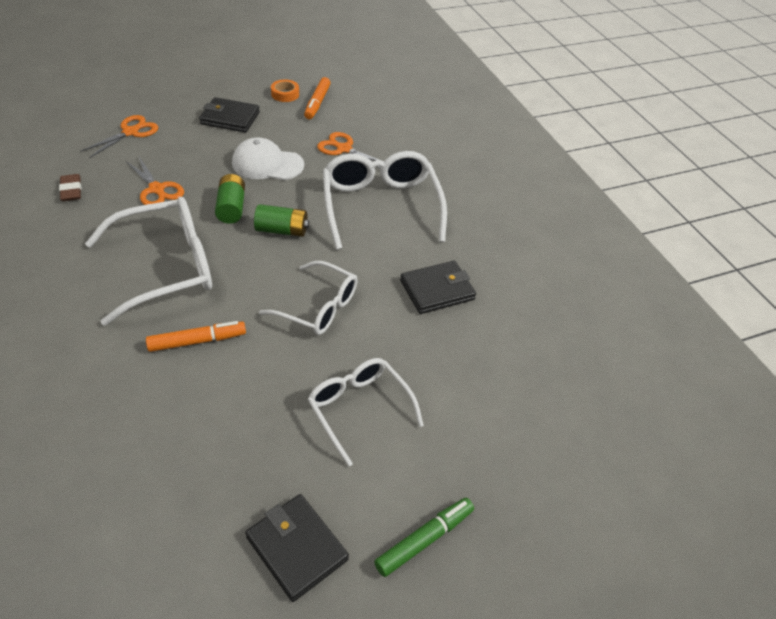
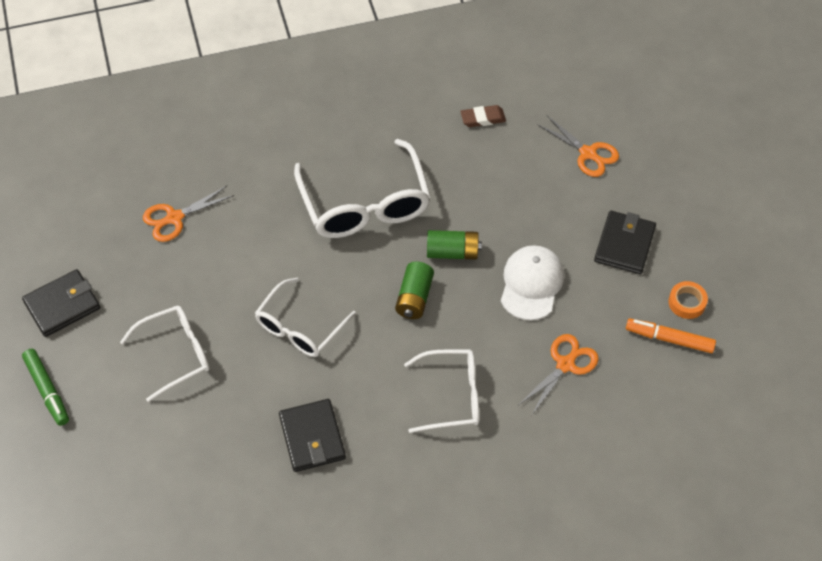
camera: 100 degrees right, 10 degrees up
(157, 190) = (484, 186): orange scissors -> orange scissors (174, 218)
(197, 341) = (270, 234): orange marker -> none
(381, 207) = (451, 396): white glasses -> white glasses, size x0.63

